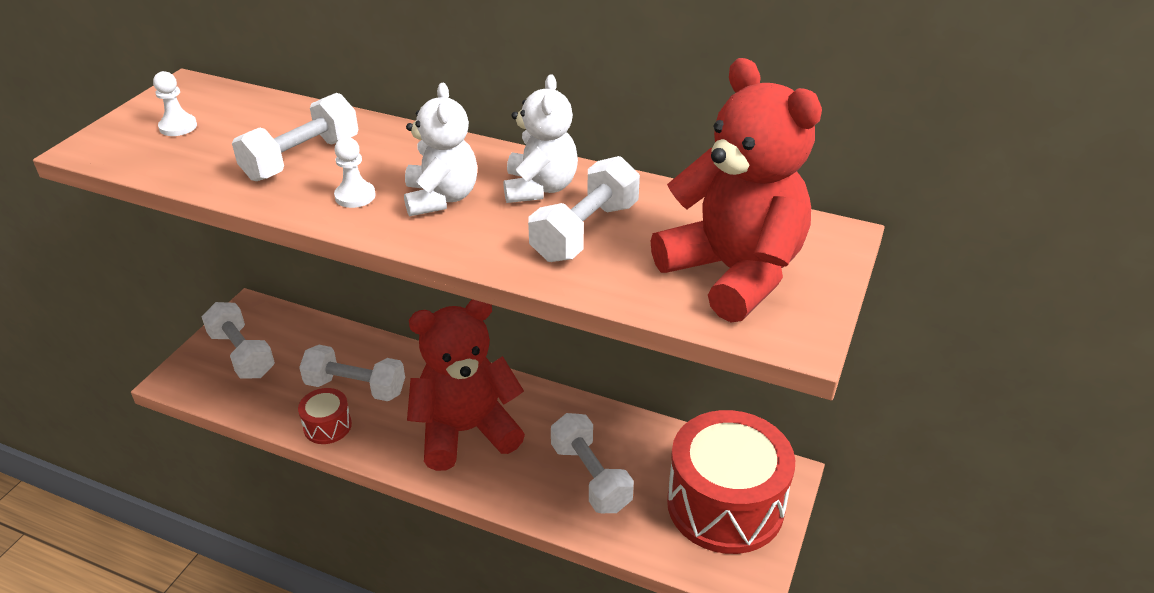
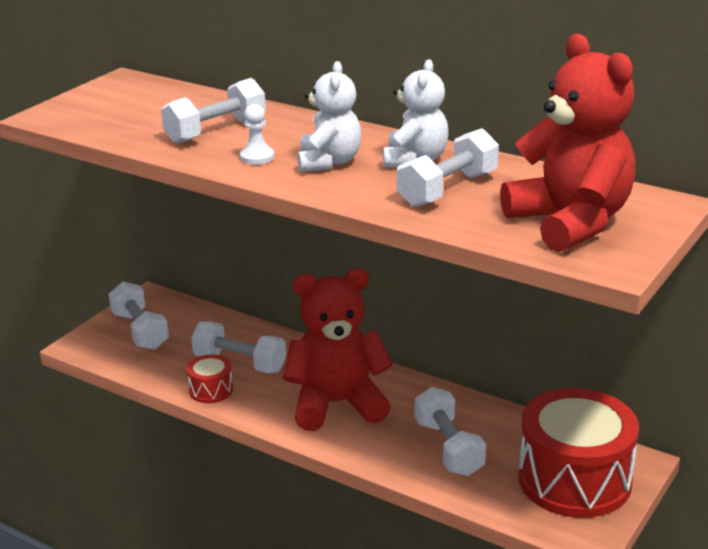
camera: 10 degrees right, 10 degrees down
(178, 127) = (116, 105): white pawn -> none

